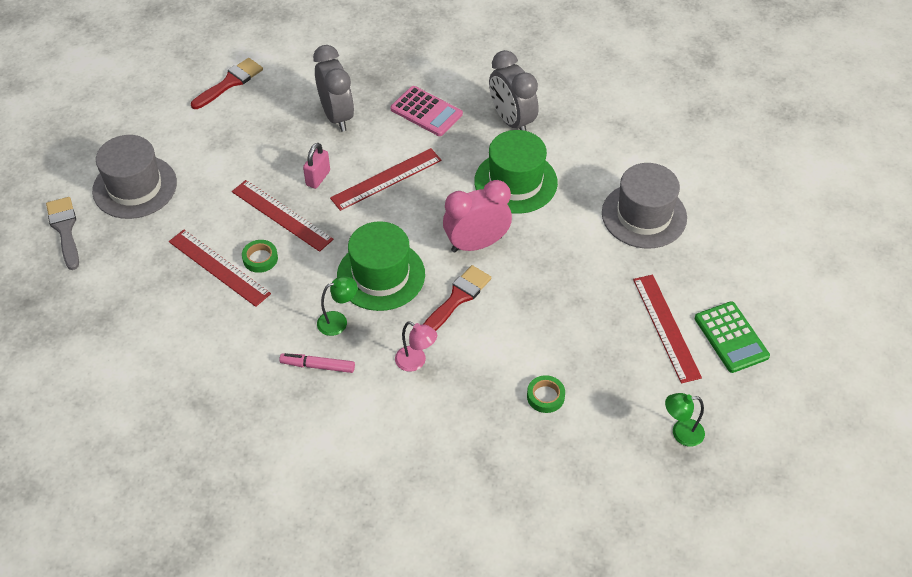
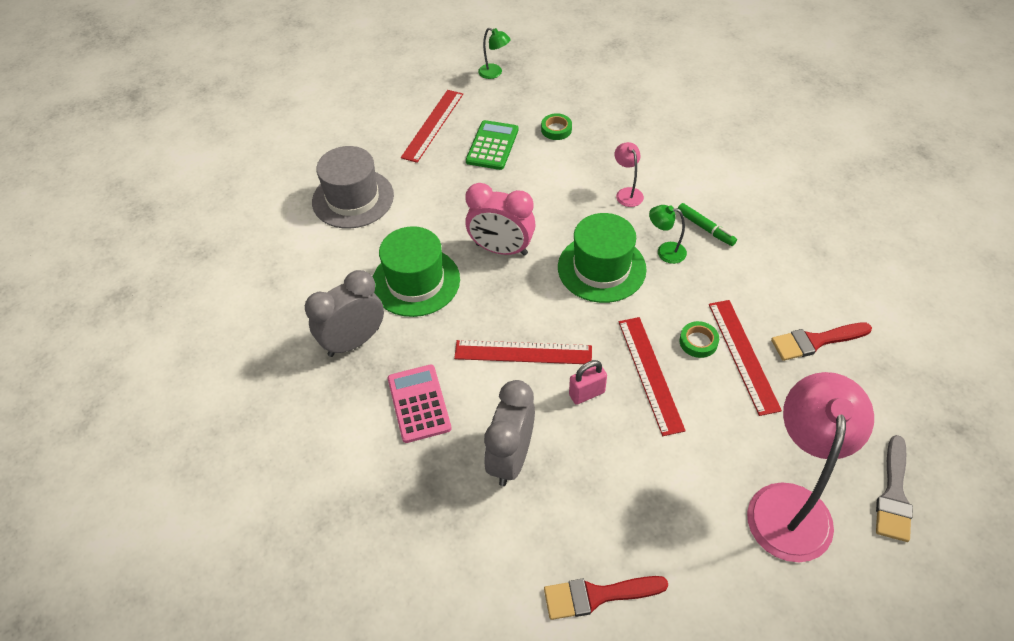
camera: 140 degrees left, 0 degrees up
(135, 187) = (790, 504): grey hat -> pink lamp
(318, 366) = (705, 228): pink marker -> green marker
(457, 298) = (556, 218): red brush -> red brush (815, 341)
(512, 121) = (354, 341): grey clock -> grey clock turned 135 degrees counterclockwise
(731, 337) = (400, 100): green calculator -> green calculator (492, 146)

